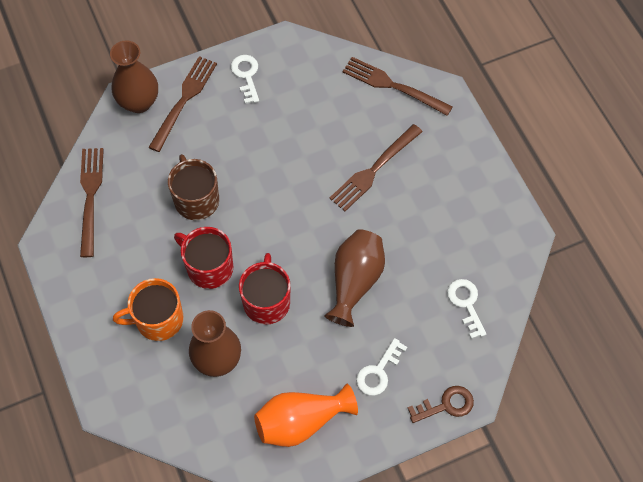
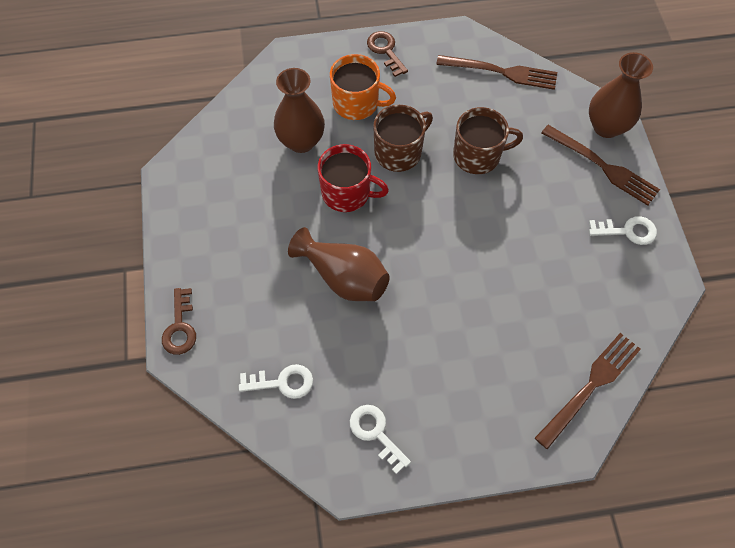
camera: 105 degrees right, 0 degrees up
(82, 309) = (385, 51): none -> brown key
(158, 320) = (357, 103): orange mug -> orange mug turned 105 degrees clockwise
(209, 267) = (399, 152): red mug -> brown mug
(301, 422) = (215, 195): orange vase -> none
(374, 170) = (475, 332): brown fork -> none
(378, 372) = (238, 273): white key -> white key (375, 433)

